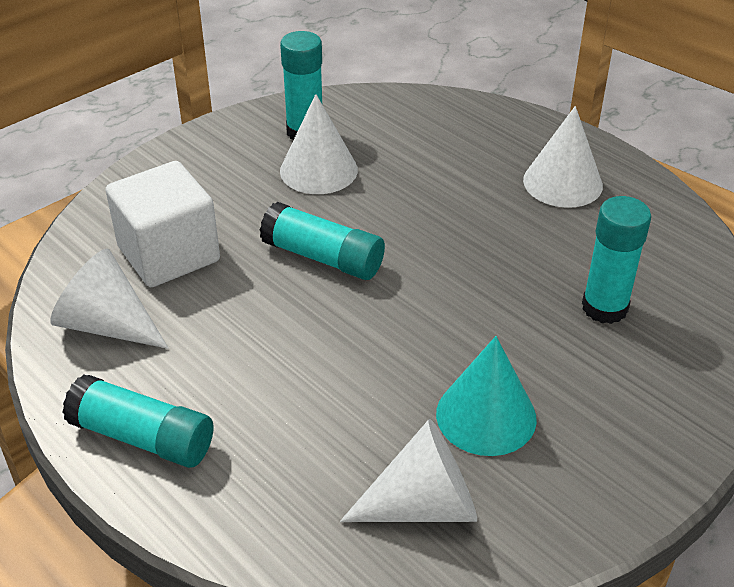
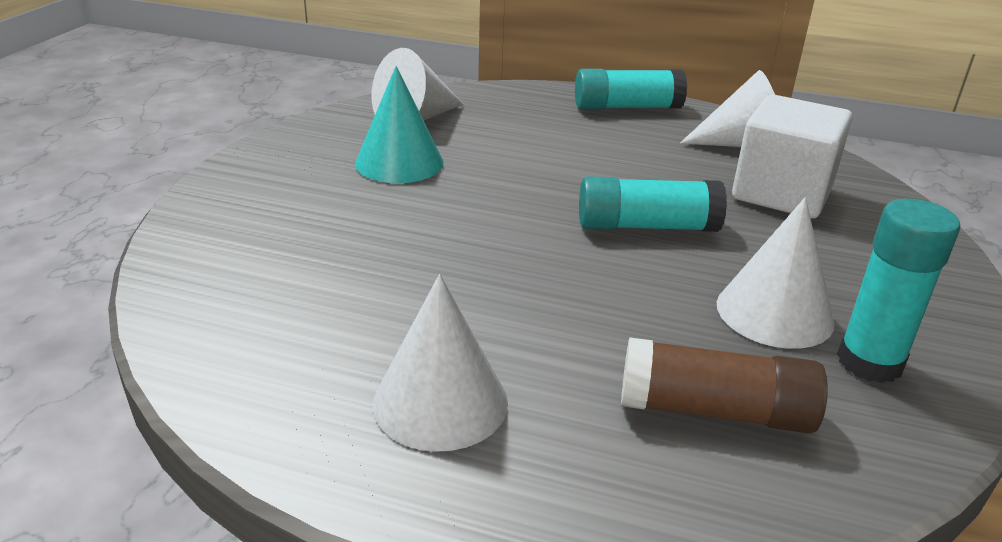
camera: 150 degrees right, 10 degrees down
(419, 137) = (714, 411): none -> brown glue stick
(604, 307) = (321, 258): turquoise glue stick -> none

